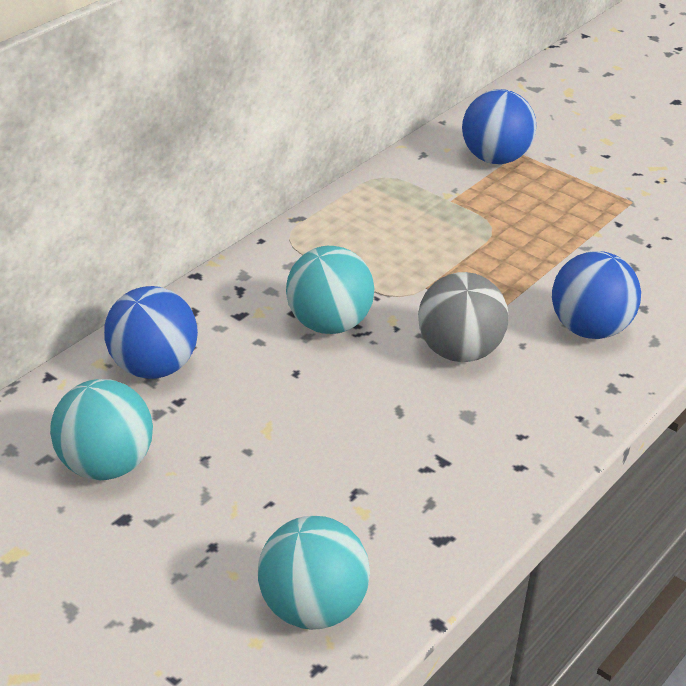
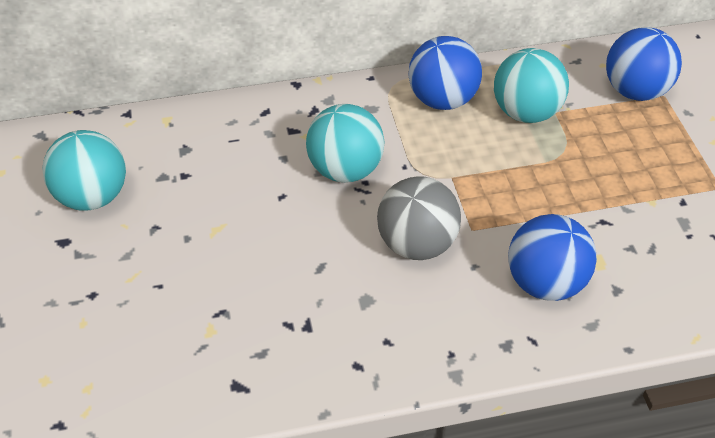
camera: 40 degrees right, 10 degrees up
(153, 367) = (194, 141): blue ball -> blue ball (442, 100)
(312, 608) = (101, 380): turquoise ball -> turquoise ball (526, 112)

